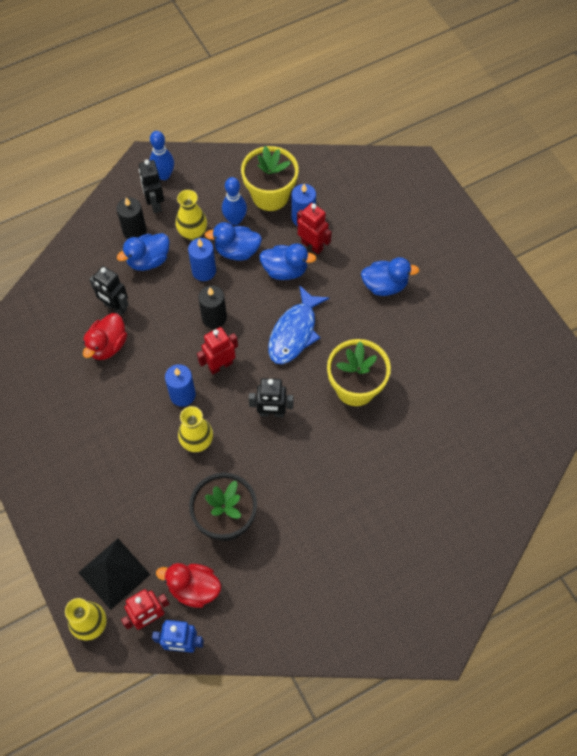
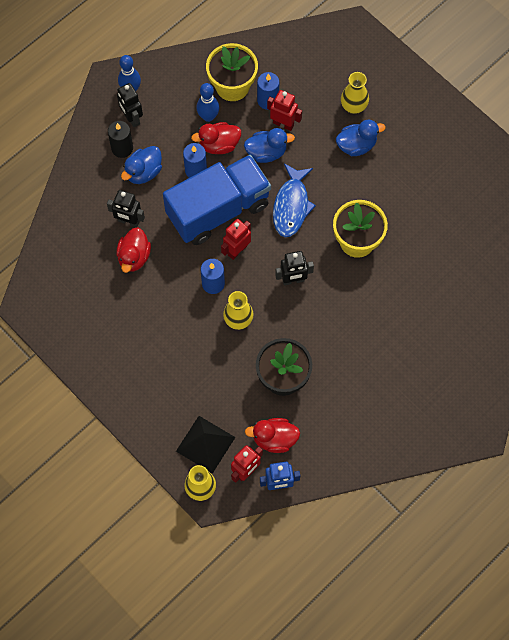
camera: 15 degrees left, 5 degrees up
(192, 232) = (174, 137): yellow vase -> yellow vase (353, 107)
(214, 317) = (218, 210): black candle -> blue truck
(237, 251) = (219, 145): blue duck -> red duck

